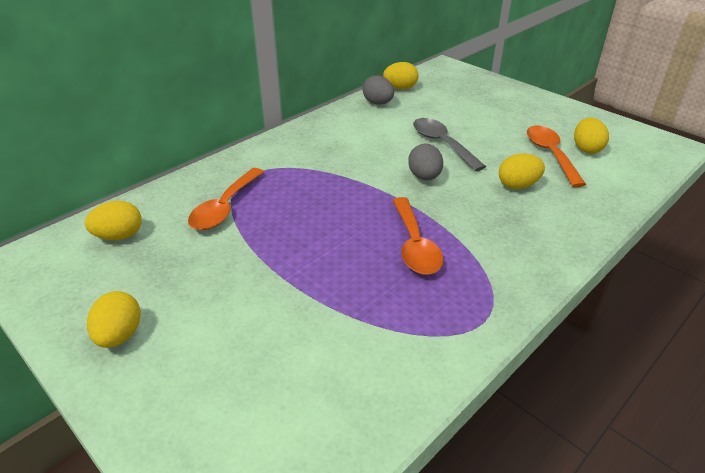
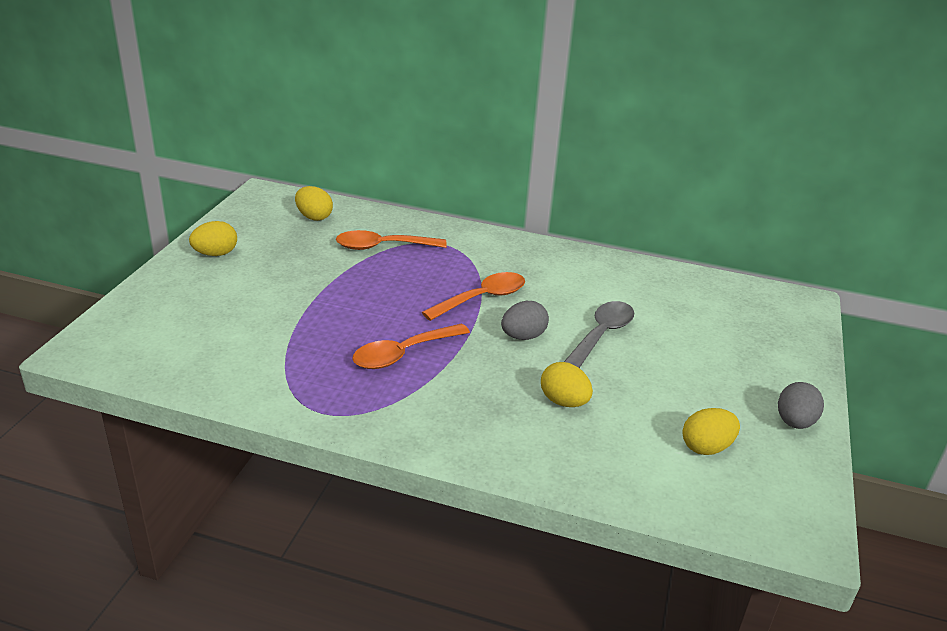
camera: 60 degrees right, 5 degrees down
(378, 103) = (645, 275): grey egg -> grey egg (794, 422)
(400, 88) = (700, 281): yellow egg -> none
(550, 154) = (660, 418): orange spoon -> orange spoon (482, 298)

